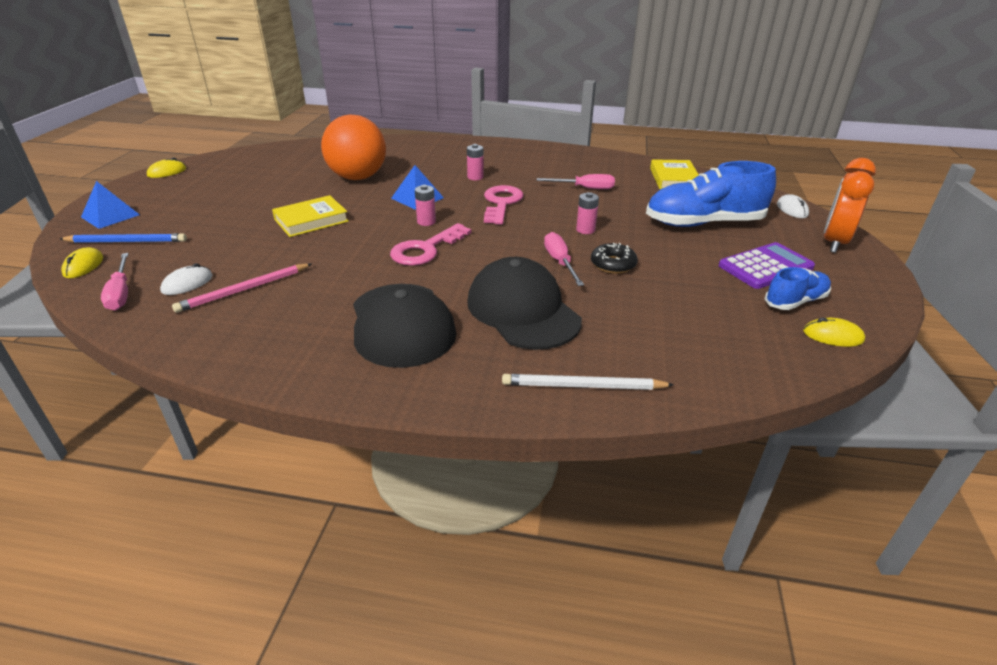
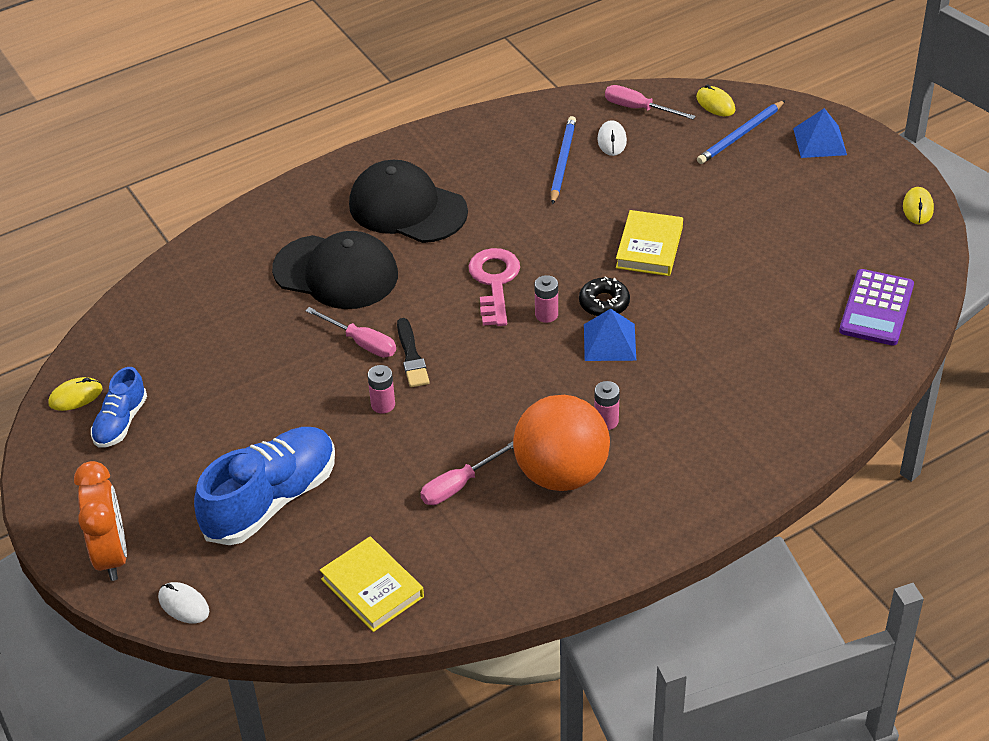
camera: 140 degrees right, 10 degrees up
(244, 290) = (562, 162): pink pencil -> blue pencil
(358, 177) = (725, 331): orange ball -> orange ball (561, 473)
(501, 203) = (515, 392): pink key -> none
(536, 241) = (411, 356): none -> black brush
(583, 386) = (233, 241): white pencil -> none
(613, 264) = (312, 370): black donut -> black donut (604, 303)
(765, 267) = (167, 459): purple calculator -> purple calculator (876, 308)

